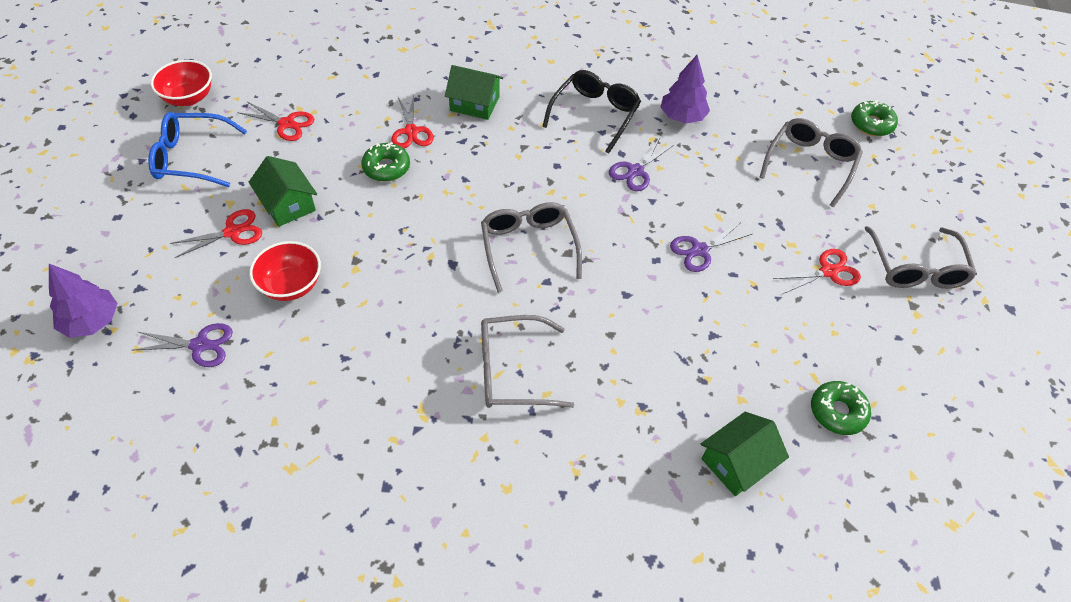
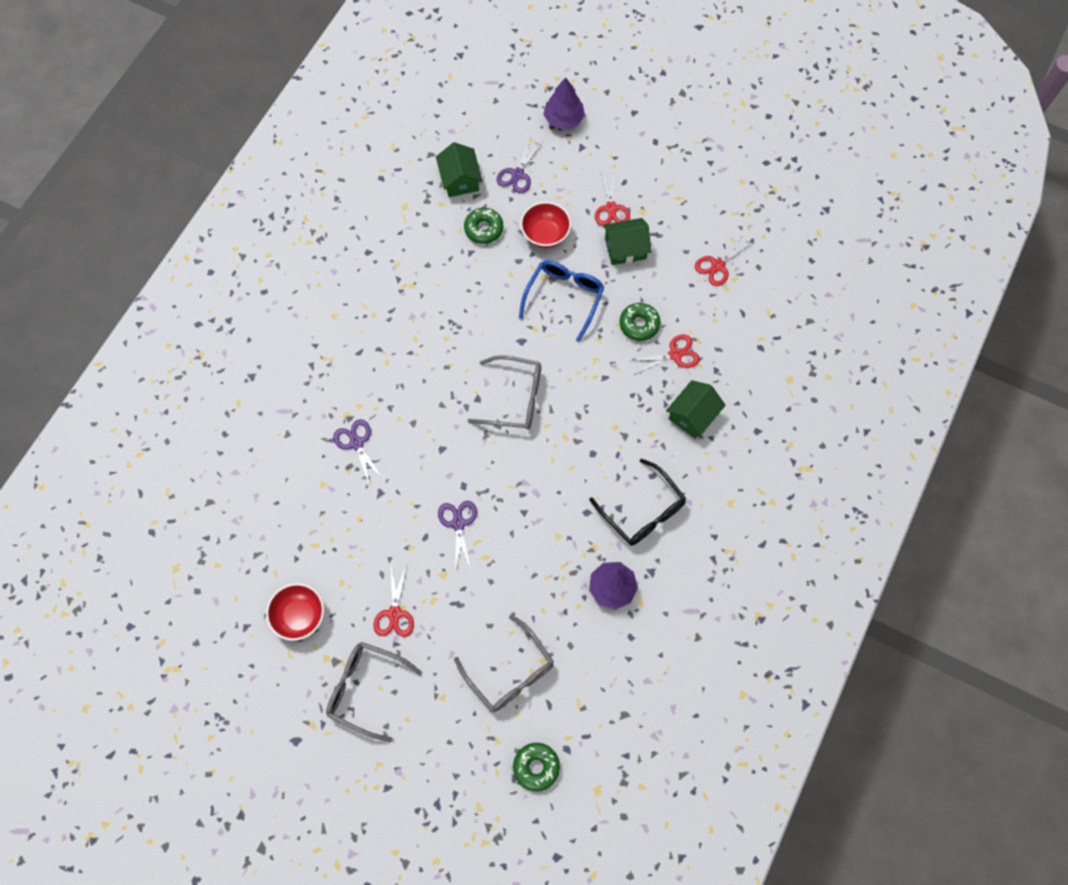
camera: 115 degrees right, 15 degrees up
(189, 98) = (775, 203): red bowl -> red bowl (299, 616)
(192, 158) = (701, 195): blue glasses -> blue glasses (564, 298)
(411, 131) = (675, 354): red scissors -> red scissors turned 150 degrees clockwise
(512, 371) = (413, 348): grey glasses -> none
(635, 171) = (561, 514): purple scissors -> purple scissors (356, 443)
(737, 463) = (282, 457): green house -> green house (460, 179)
(837, 412) = (282, 544): green donut -> green donut (483, 229)

